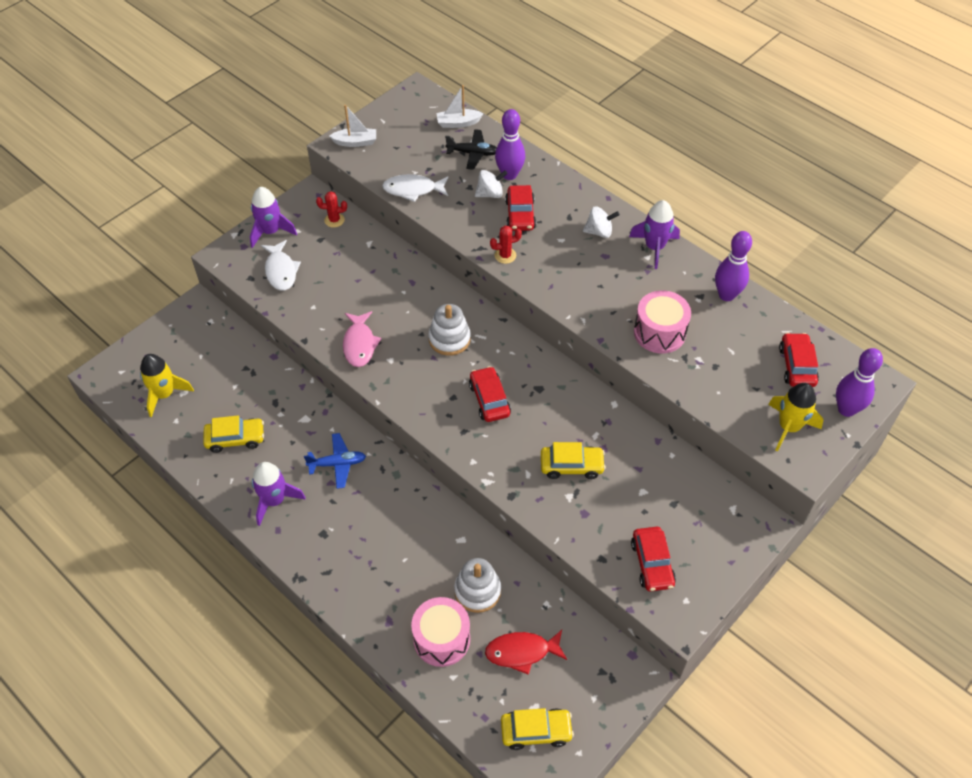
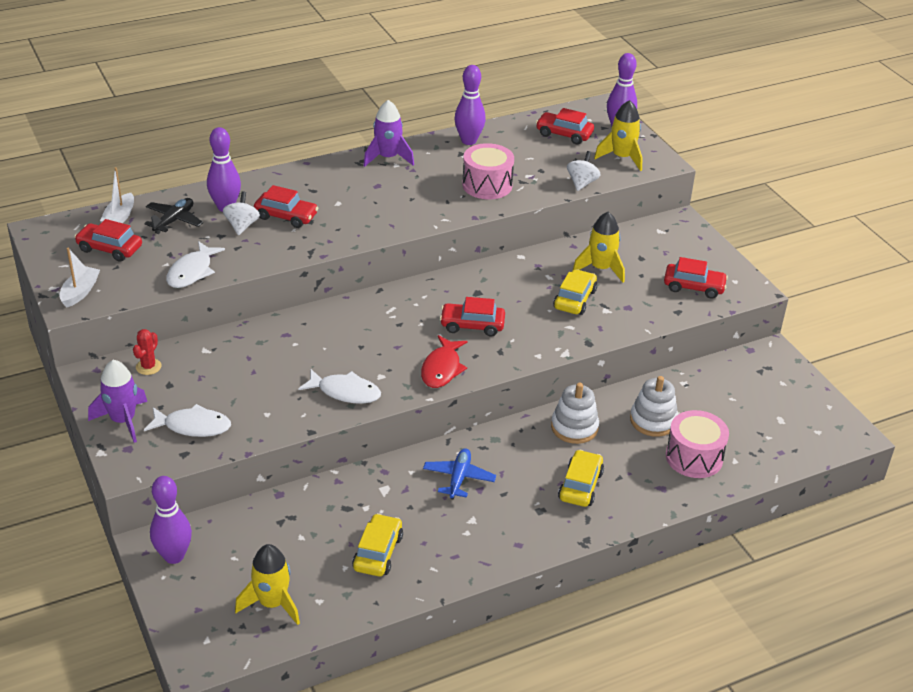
camera: 70 degrees left, 15 degrees down
(191, 322) = (174, 556): none -> purple bowling pin
(274, 500) = (479, 538): purple rocket -> none
(359, 344) = (345, 392): pink fish -> white fish
(416, 135) = (109, 249): none -> red car
(449, 339) = (381, 330): white stacking toy -> white stacking toy (574, 427)
(505, 255) = (333, 240): red cactus -> none
(521, 652) = (725, 411): red fish -> red fish (442, 369)
(536, 731) = (803, 425): yellow car -> yellow car (580, 485)
(599, 232) = (345, 180): white spinning top -> white spinning top (582, 183)
(633, 473) = (600, 268): none -> yellow rocket

